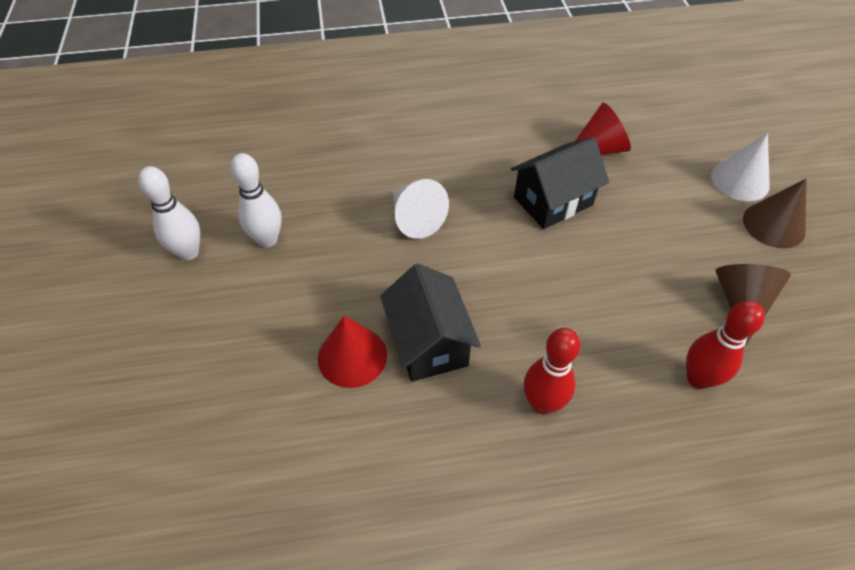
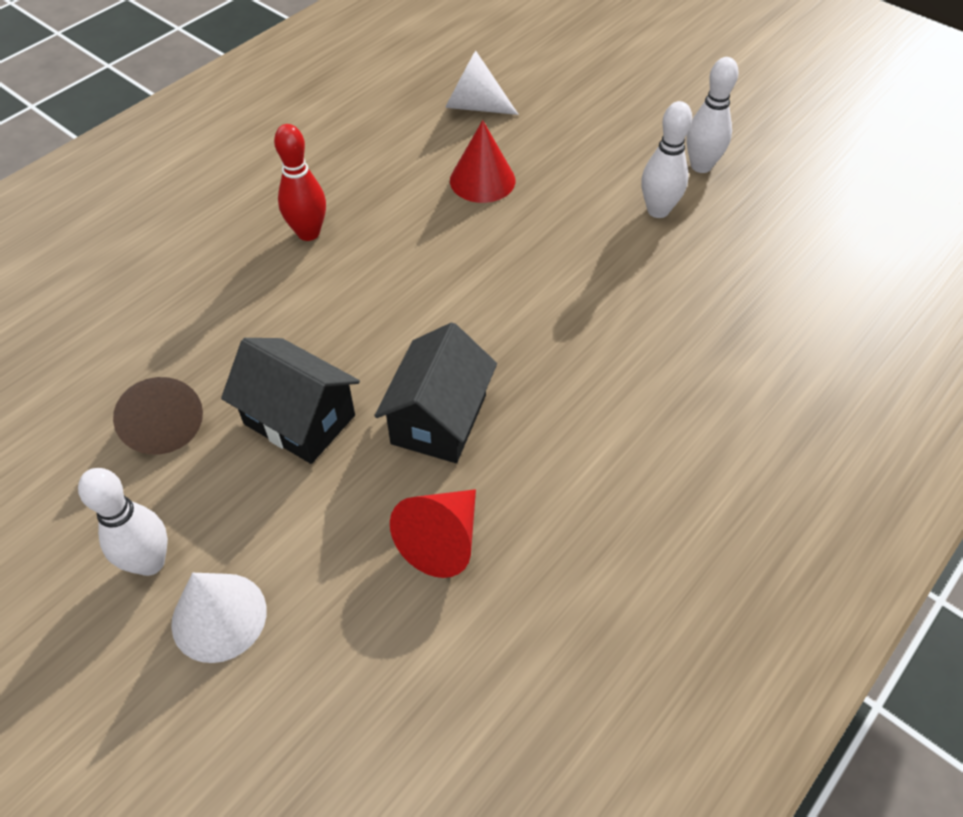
camera: 140 degrees right, 0 degrees up
(415, 219) = (558, 307): white cone -> white cone (474, 106)
(429, 342) = (434, 220): black house -> black house (299, 419)
(698, 378) = (183, 323): red bowling pin -> none
(773, 225) = (150, 562): brown cone -> white bowling pin

